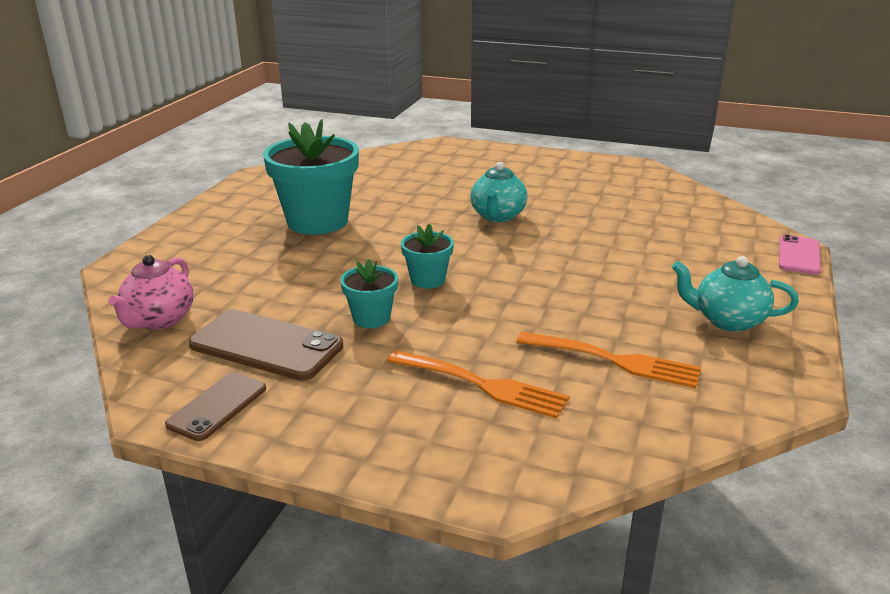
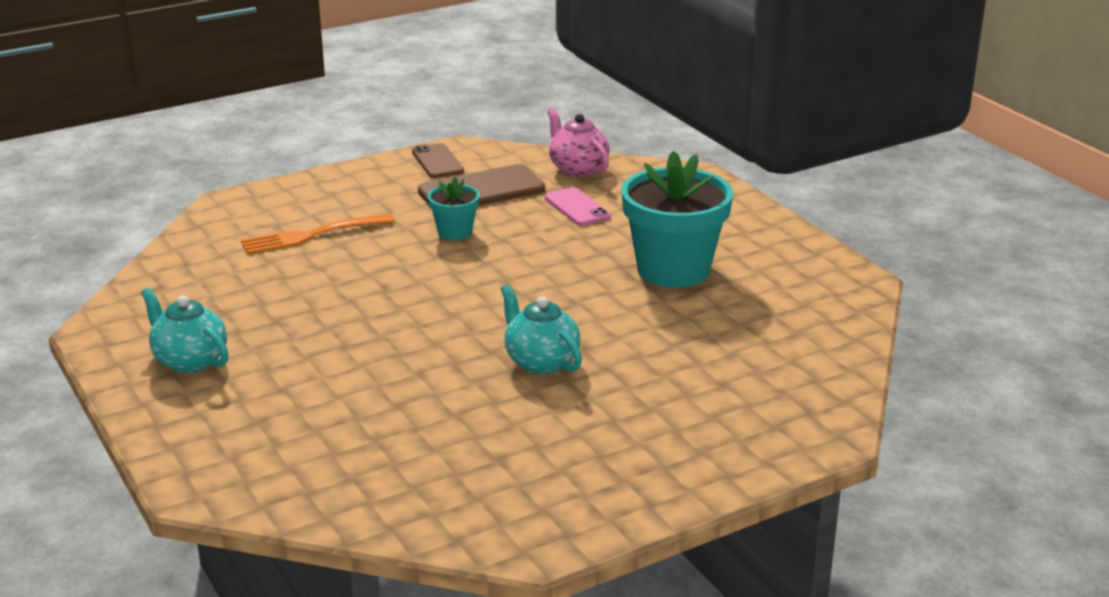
camera: 130 degrees right, 0 degrees up
(428, 280) = (473, 273): turquoise flower pot -> none
(612, 360) = (247, 288): orange fork -> none
(727, 320) = (190, 361): turquoise teapot -> turquoise teapot turned 105 degrees counterclockwise
(799, 255) = (176, 478): pink phone -> pink phone (577, 207)

